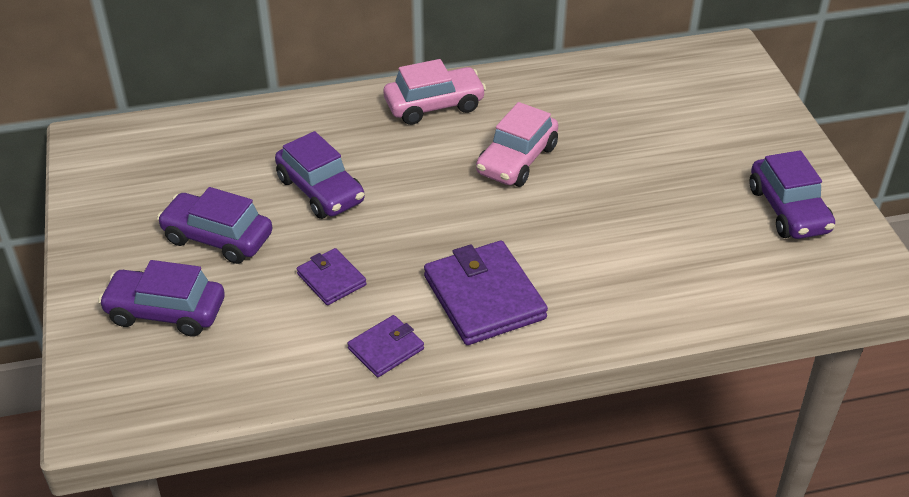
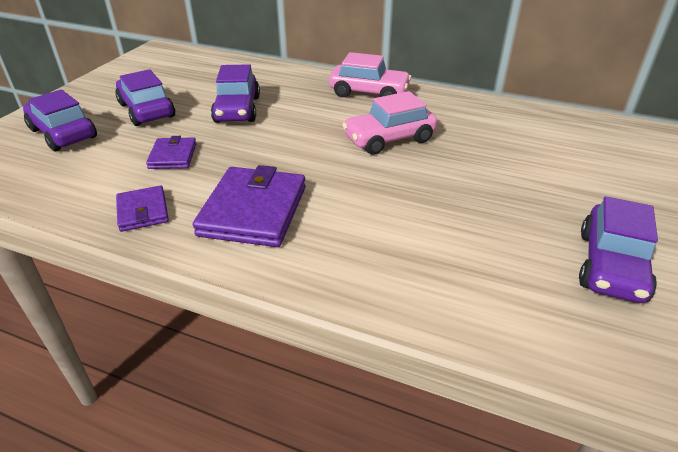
camera: 35 degrees right, 5 degrees down
(386, 349) = (143, 211): purple wallet -> purple wallet turned 75 degrees clockwise

